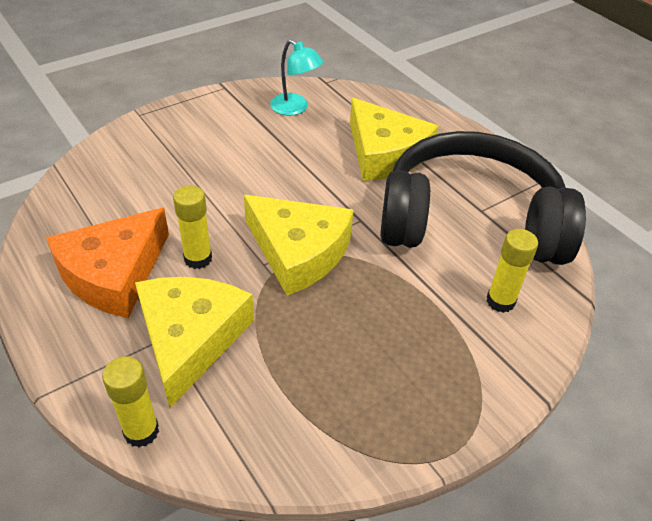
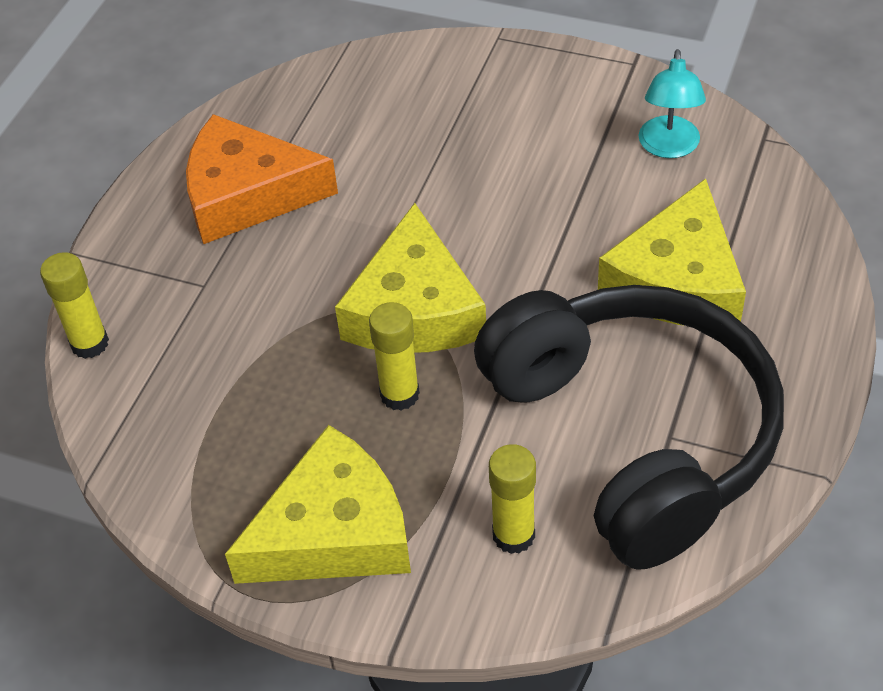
camera: 60 degrees right, 5 degrees up
(190, 338) = (218, 304): yellow cheese -> yellow cheese (334, 532)
(198, 259) = (325, 238): yellow glue stick -> yellow glue stick (399, 394)

